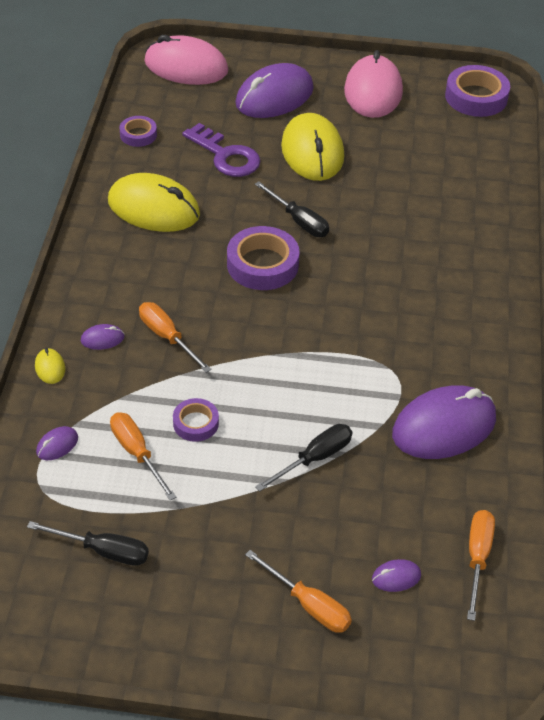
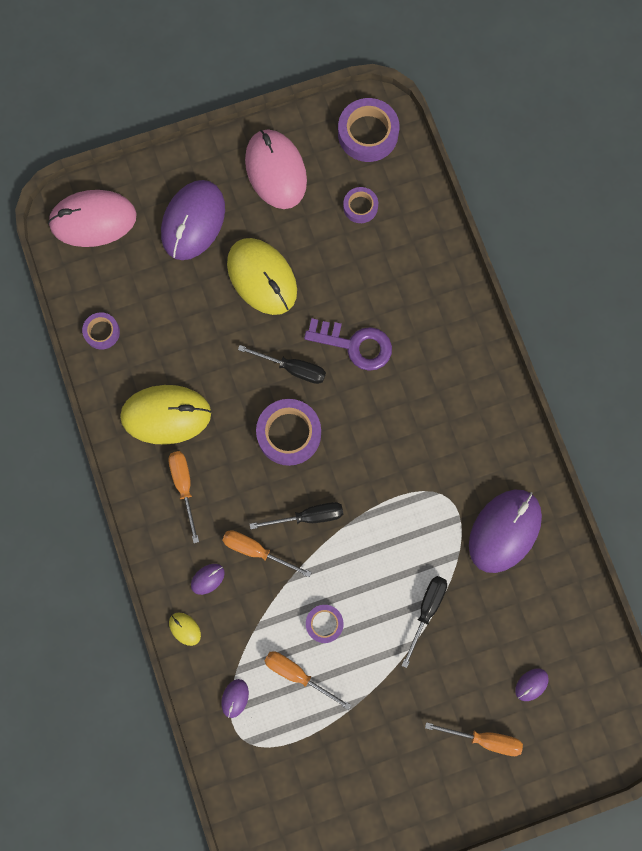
camera: 25 degrees left, 30 degrees up
(103, 551) = (322, 771): black screwdriver -> black screwdriver (308, 517)
(226, 156) = (191, 320): purple key -> purple key (355, 345)
(438, 139) = (360, 207): none -> purple tape
(477, 558) = (578, 639): orange screwdriver -> orange screwdriver (184, 486)

